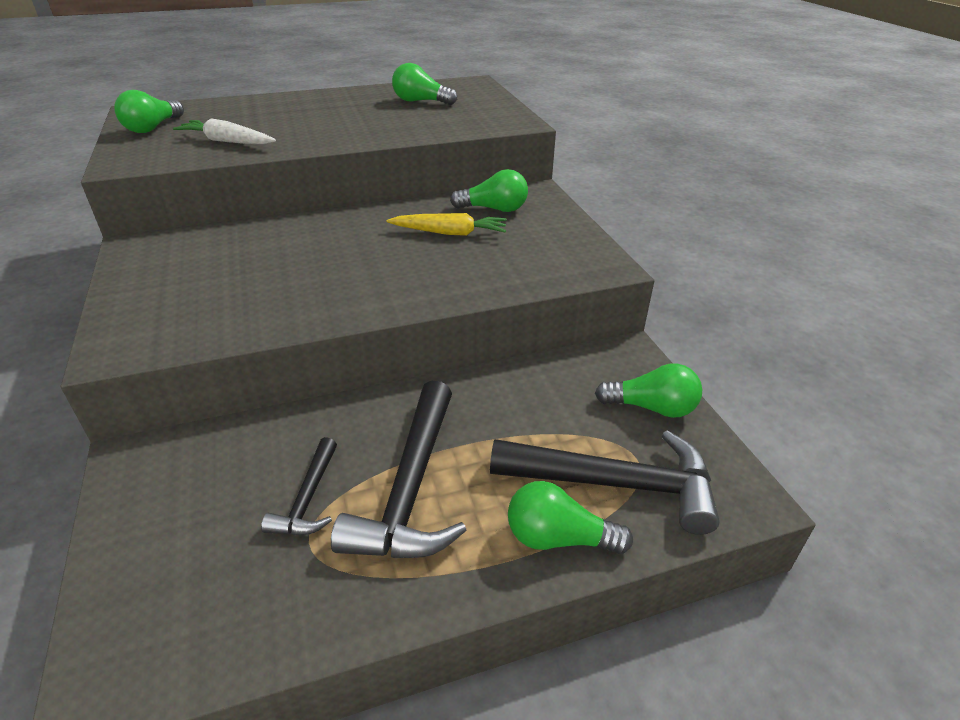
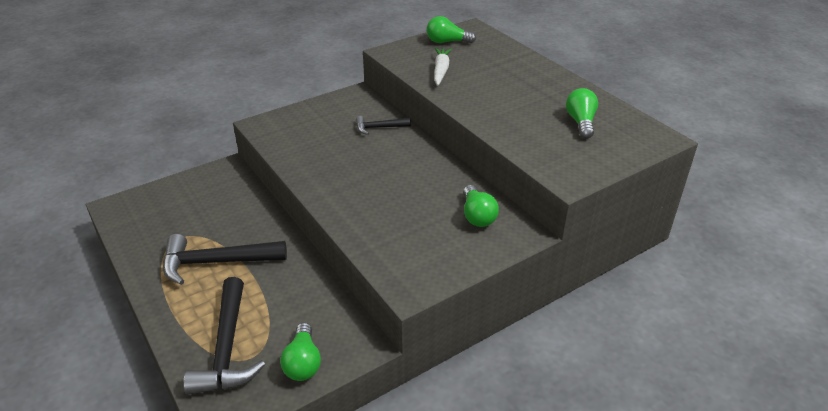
camera: 75 degrees right, 0 degrees up
(308, 498) = (207, 229): black hammer -> black hammer (379, 128)
(450, 233) = (426, 201): yellow carrot -> none
(558, 538) = (185, 327): green light bulb -> none

